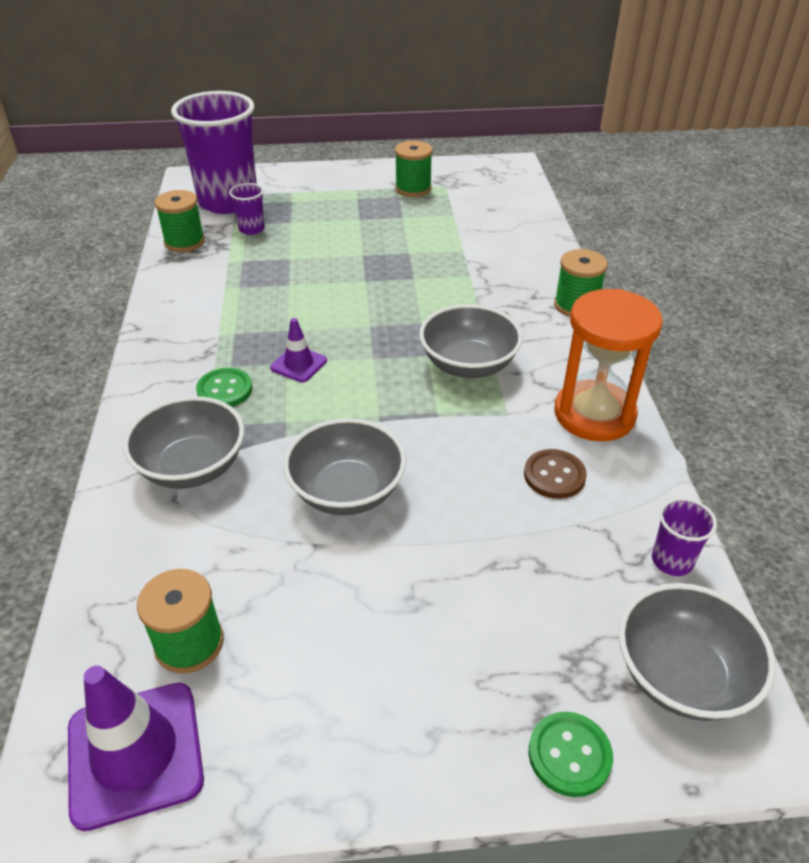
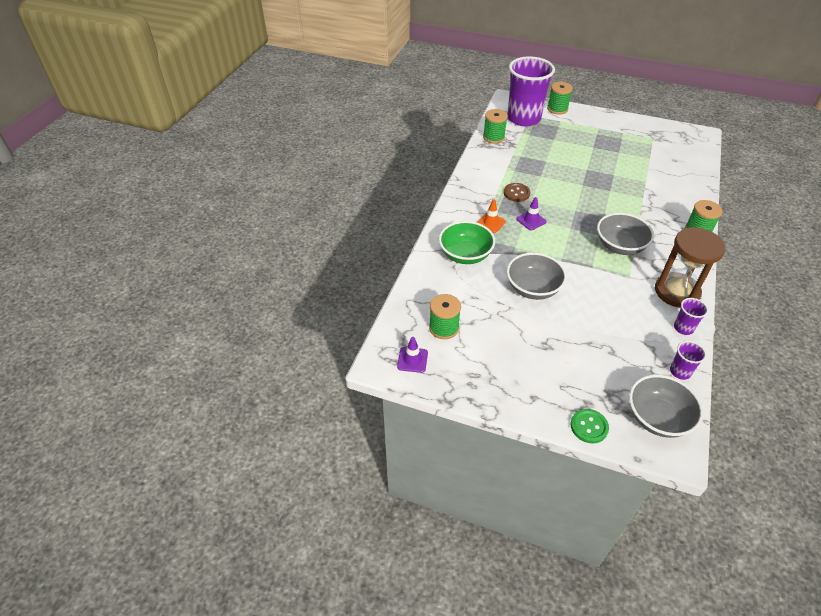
camera: 25 degrees right, 5 degrees up
(135, 753) = (412, 360): purple traffic cone -> purple traffic cone, size x0.55
(192, 467) = (465, 255): grey bowl -> green bowl
(224, 390) = (491, 223): green button -> orange traffic cone
(252, 229) = (531, 138): purple cup -> purple cup (683, 328)
(413, 189) = (632, 135): green spool -> green spool (557, 109)
(554, 475) = (639, 314): brown button -> brown button (516, 193)
(594, 414) = (676, 292): orange hourglass -> brown hourglass

